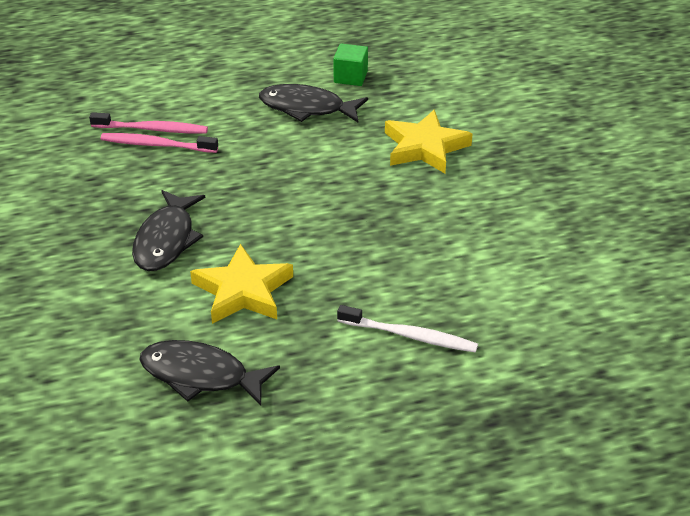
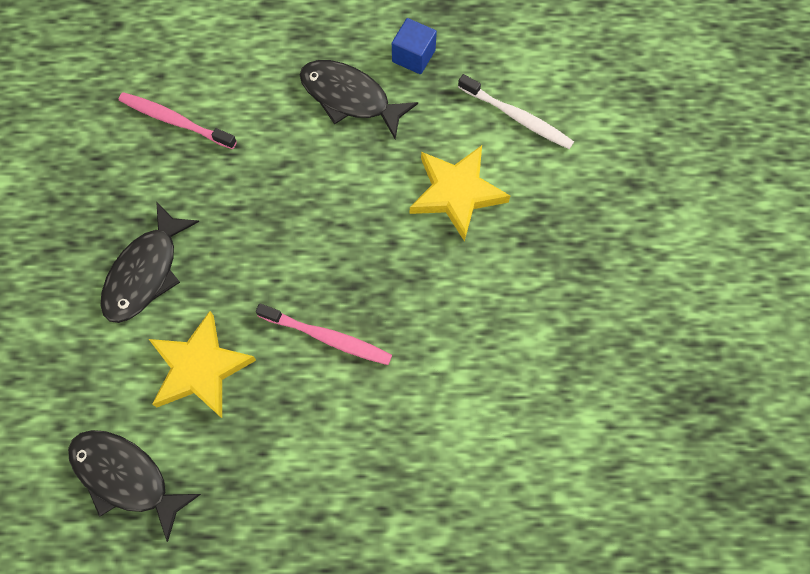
camera: 15 degrees right, 30 degrees up
(152, 129) = (177, 94): pink toothbrush -> pink toothbrush (328, 338)
(350, 77) = (413, 56): green cube -> blue cube
(410, 336) = (346, 478): white toothbrush -> white toothbrush (517, 117)

